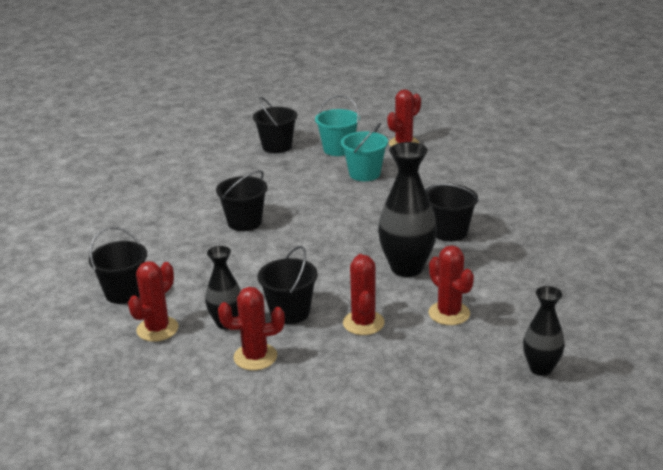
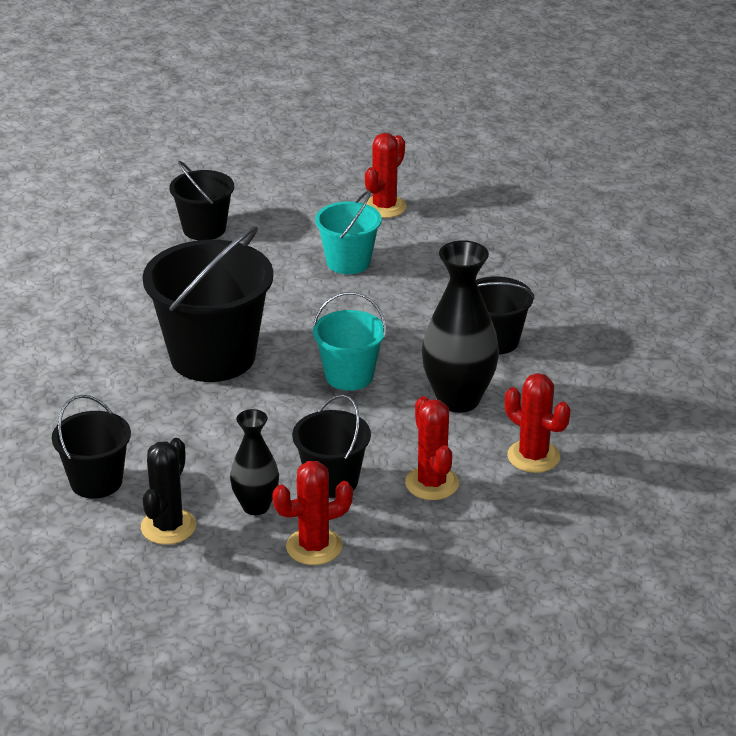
camera: 15 degrees left, 5 degrees up
(157, 329) = (168, 527): red cactus -> black cactus
(244, 222) = (212, 357): black bucket -> black bucket, size x1.79
(338, 149) = (295, 225): turquoise bucket -> turquoise bucket (349, 376)
(541, 368) = (665, 514): black vase -> none

